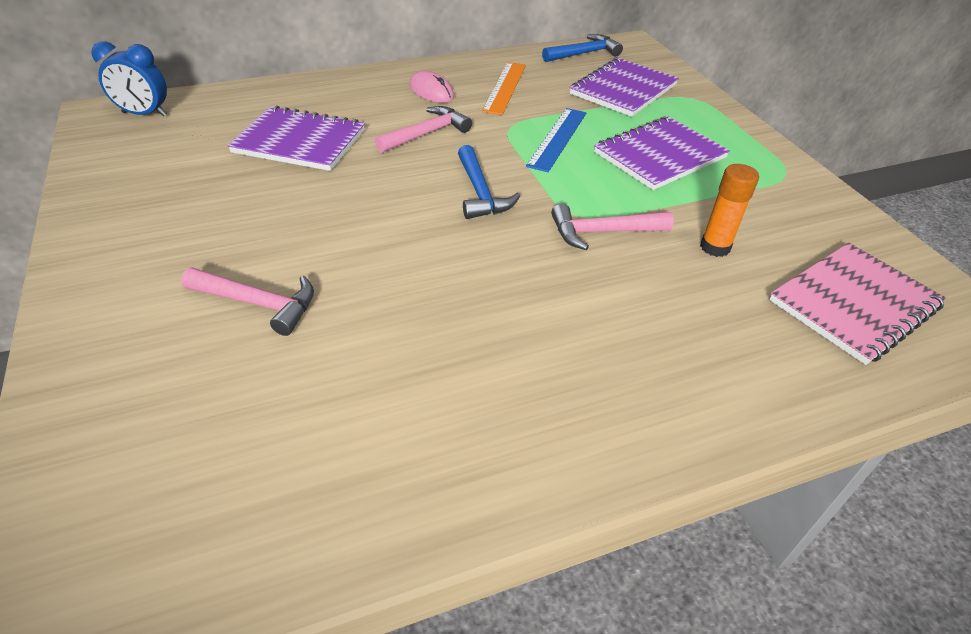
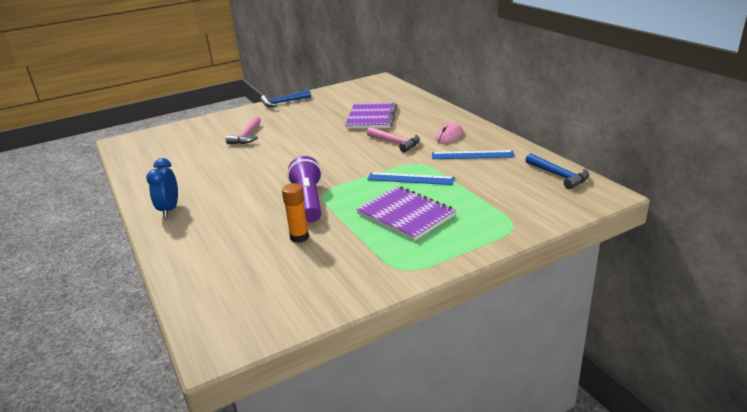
camera: 85 degrees right, 15 degrees down
(144, 114) = (381, 86): blue clock -> blue clock (169, 209)
(480, 192) = (339, 164): blue hammer -> blue hammer (283, 102)
(505, 87) = (472, 155): orange ruler -> blue ruler
(603, 232) = (308, 201): pink hammer -> purple flashlight
(623, 90) = (503, 196): purple notebook -> none
(853, 304) = (246, 287): pink notebook -> none

